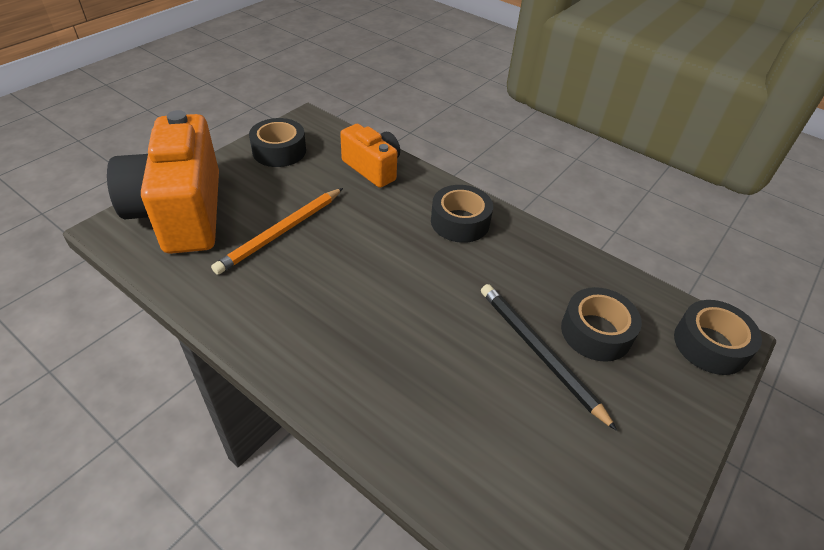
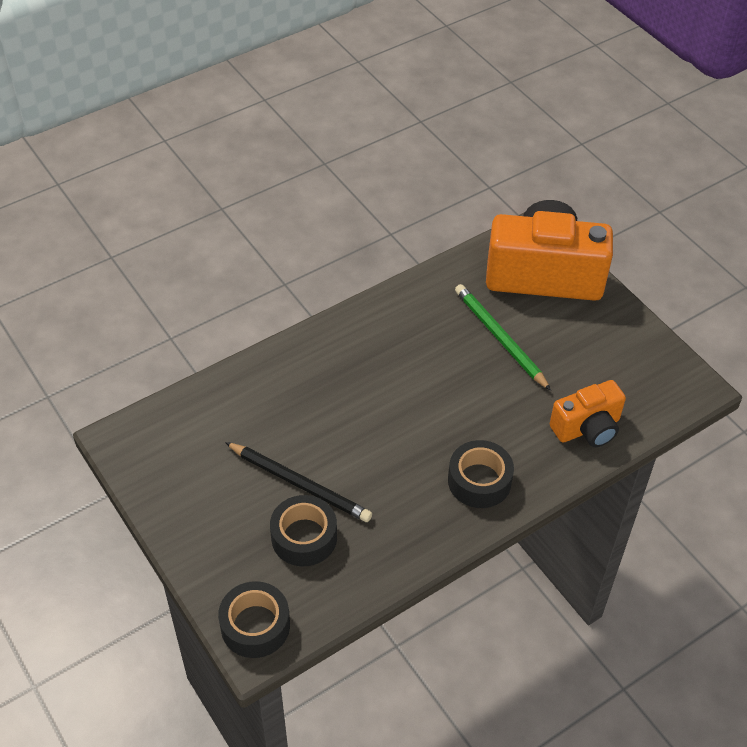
camera: 110 degrees right, 5 degrees up
(279, 151) = (633, 353): black tape -> none
(281, 232) = (499, 338): orange pencil -> green pencil
(539, 353) = (300, 484): black pencil -> black pencil turned 45 degrees clockwise

